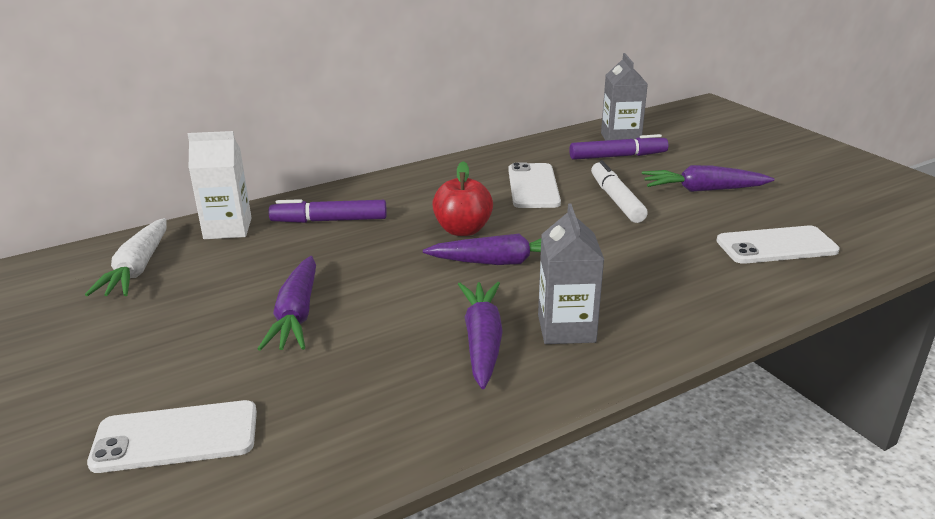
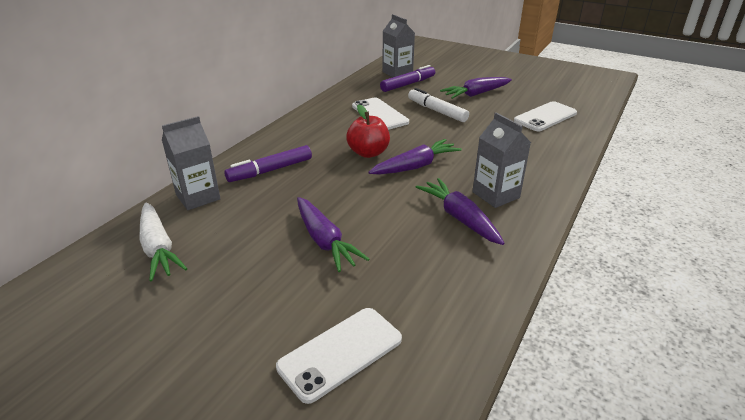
camera: 30 degrees left, 5 degrees up
(228, 228) = (198, 197): white carton -> grey carton

